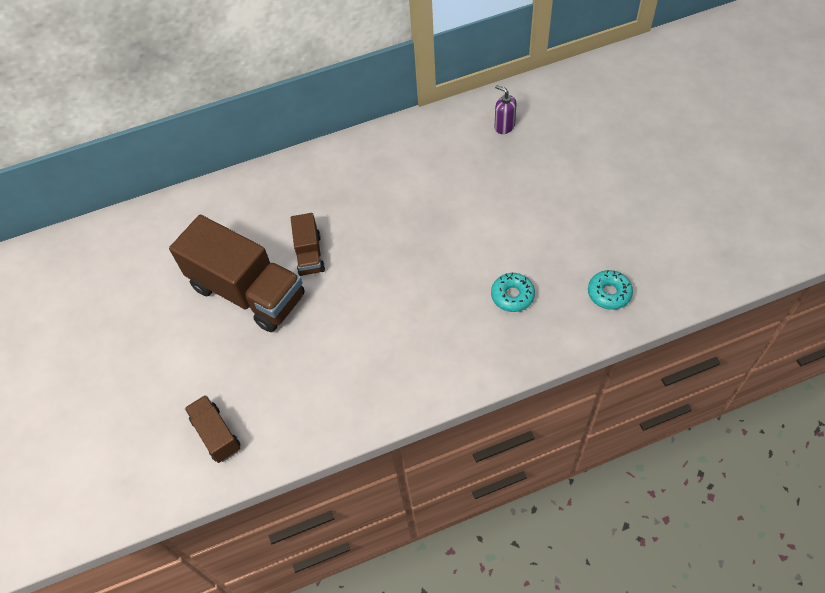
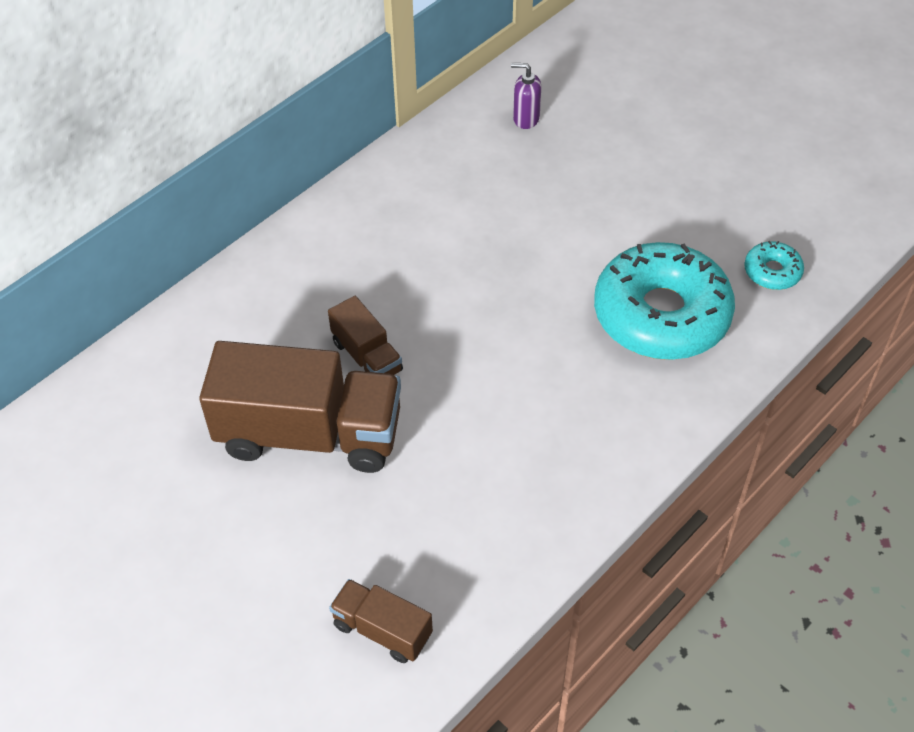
camera: 30 degrees left, 5 degrees down
(512, 296) = (661, 315): turquoise donut -> turquoise donut, size x2.31

